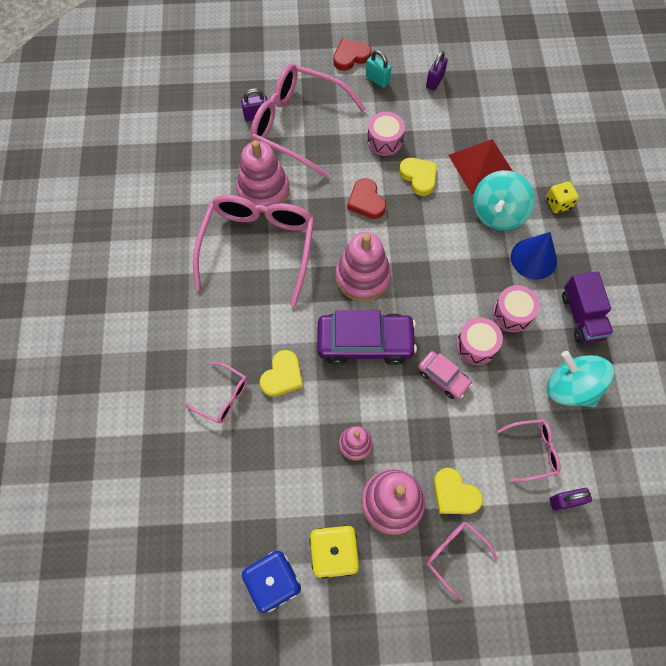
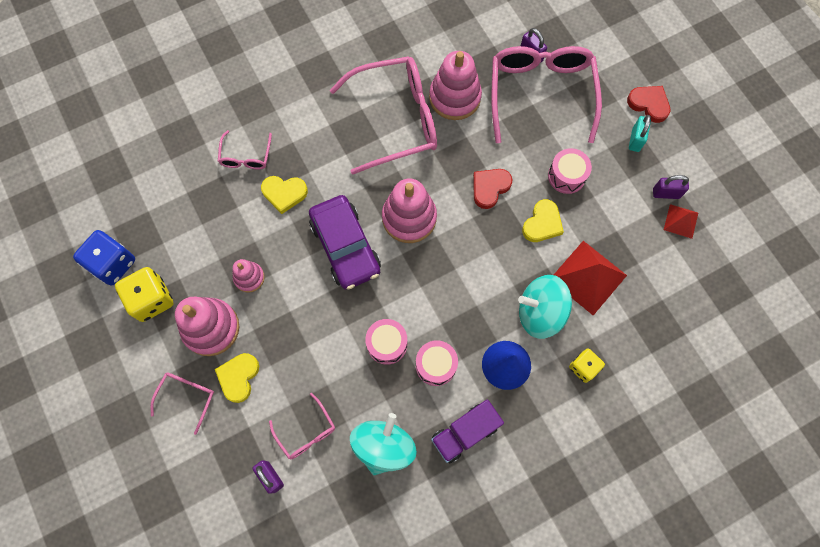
camera: 65 degrees right, 5 degrees up
(443, 377) = (342, 327): pink car -> none
(463, 82) = (681, 221): none -> red pyramid

